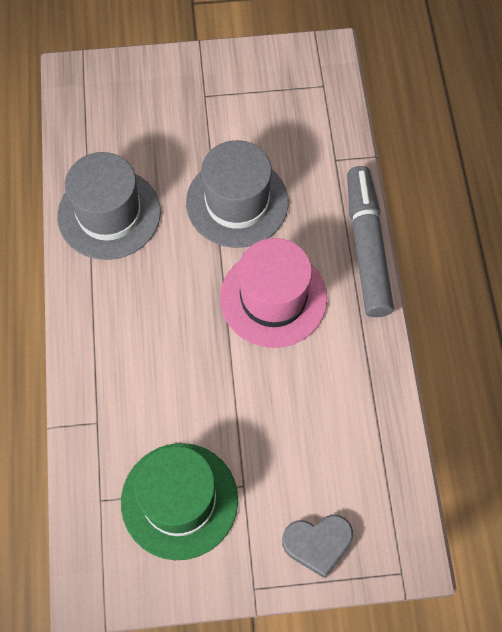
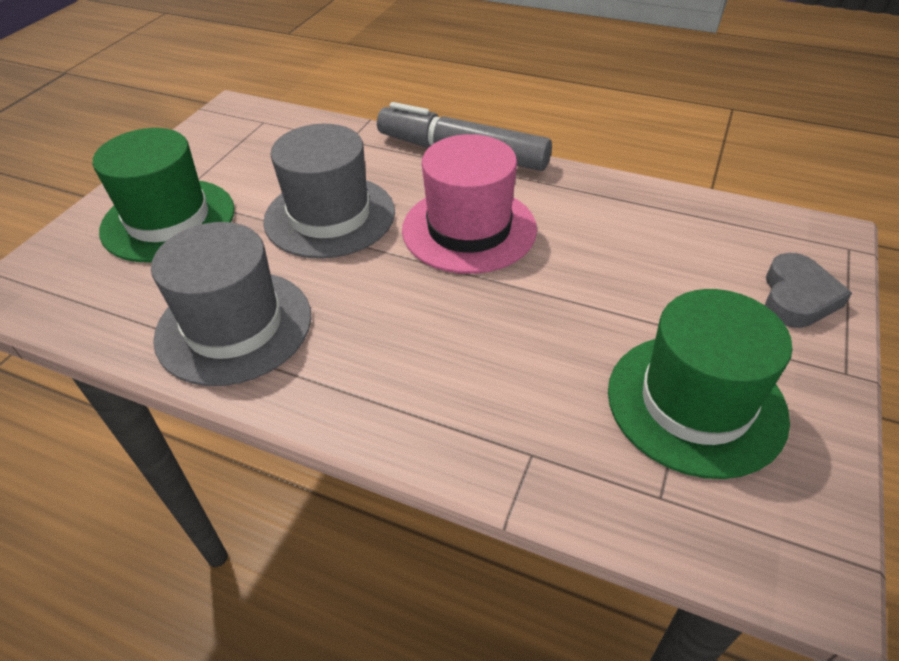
camera: 60 degrees left, 20 degrees down
(178, 109) = (168, 220): none -> green hat

